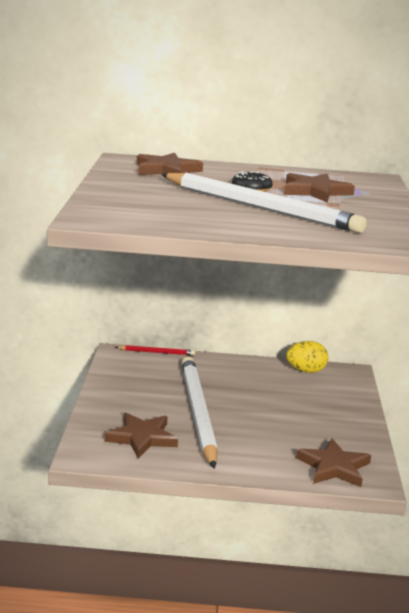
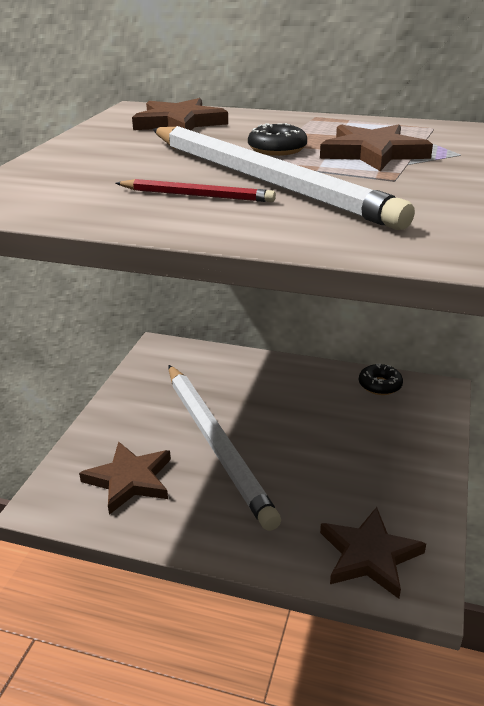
camera: 15 degrees right, 10 degrees up
(156, 352) = (204, 348): red pencil -> red pencil (197, 195)
(197, 413) = (216, 443): white pencil -> white pencil turned 150 degrees clockwise
(305, 371) = (380, 385): yellow egg -> black donut

